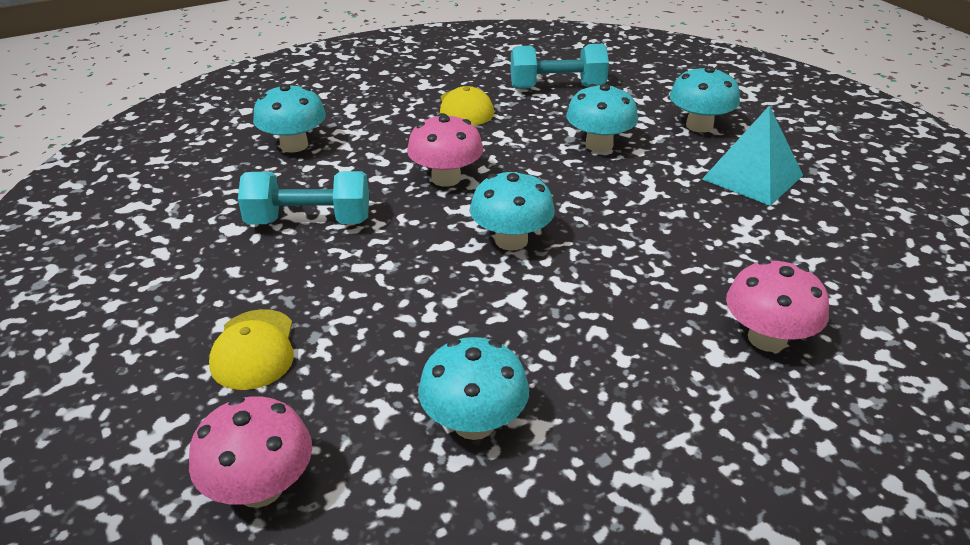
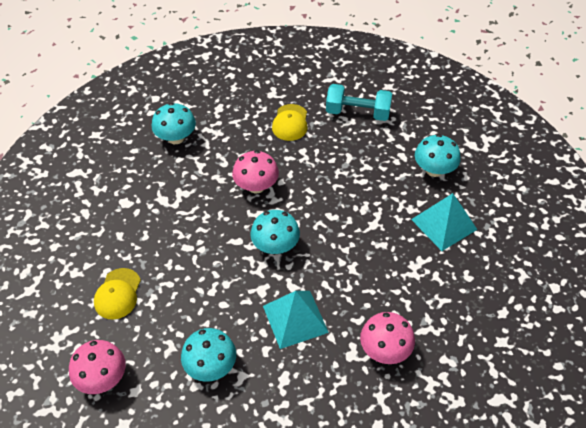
camera: 15 degrees right, 15 degrees up
(309, 221) = (168, 206): turquoise dumbbell -> none
(593, 325) = (295, 319): none -> turquoise pyramid
(599, 145) = (361, 175): turquoise mushroom -> none

